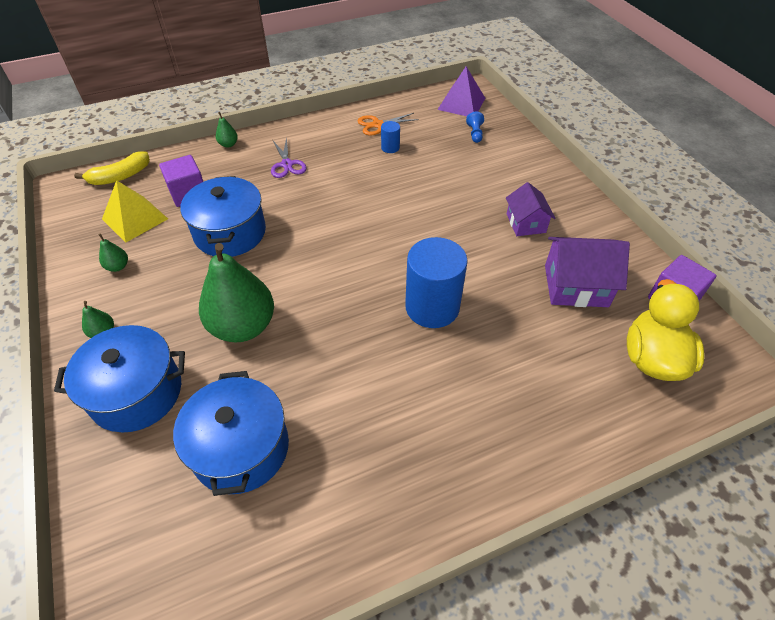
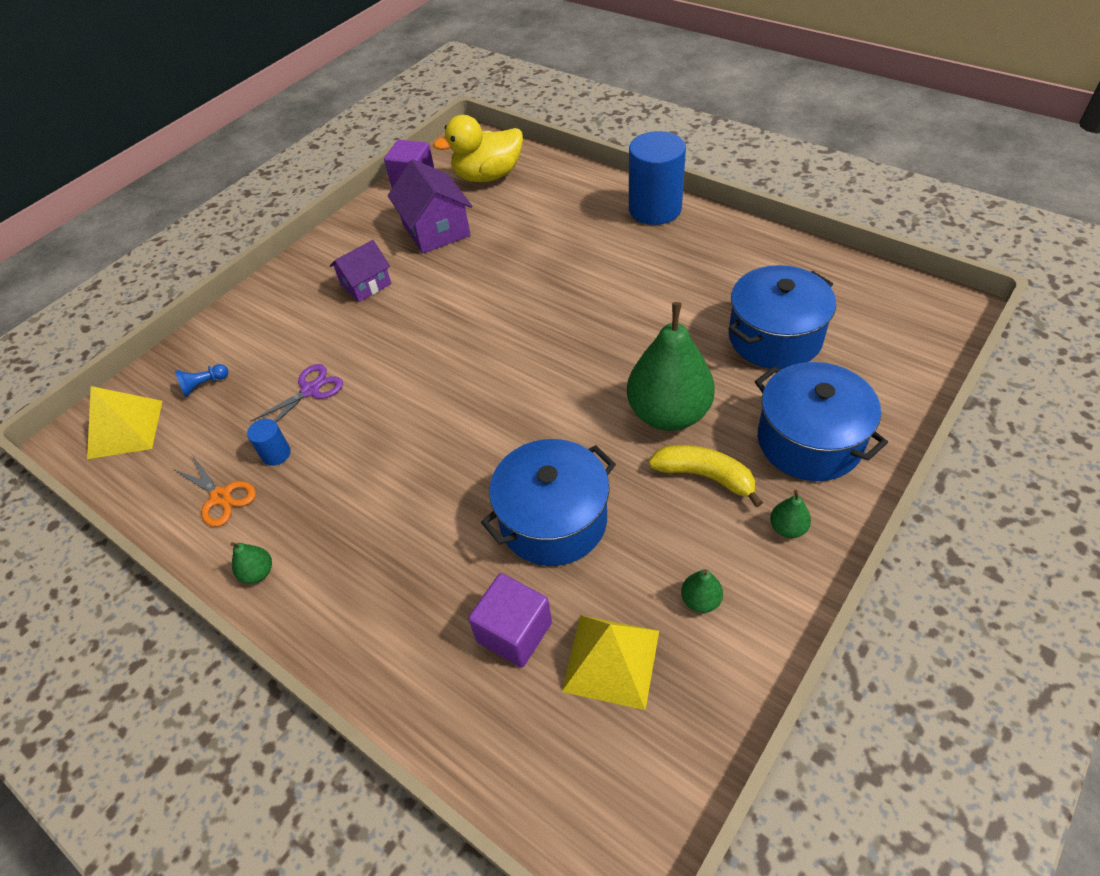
camera: 115 degrees left, 0 degrees up
(120, 176) = (540, 780): yellow banana -> yellow banana (704, 476)
(228, 144) = (364, 670): green pear -> green pear (258, 573)
(287, 164) = (376, 550): purple scissors -> purple scissors (310, 390)
(432, 307) = (530, 299): blue cylinder -> blue cylinder (655, 209)
(461, 103) = (126, 429): purple pyramid -> yellow pyramid

